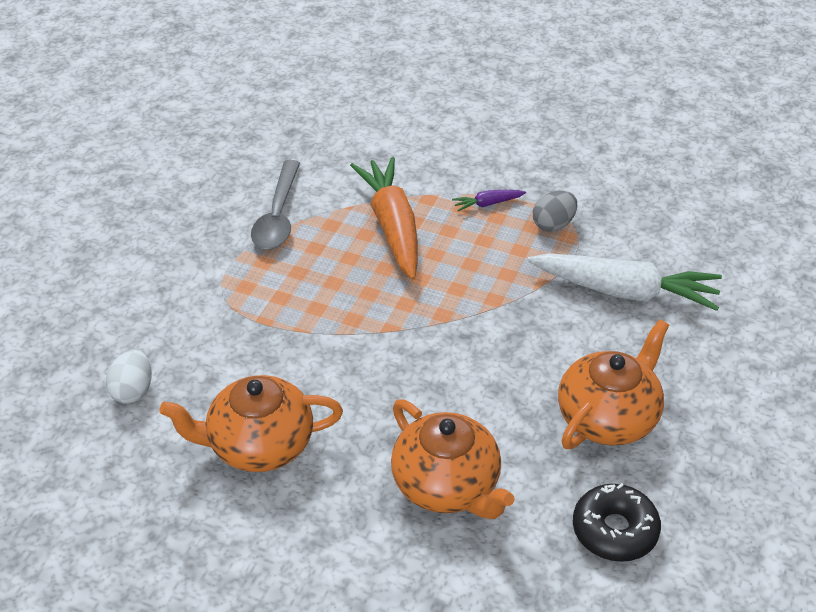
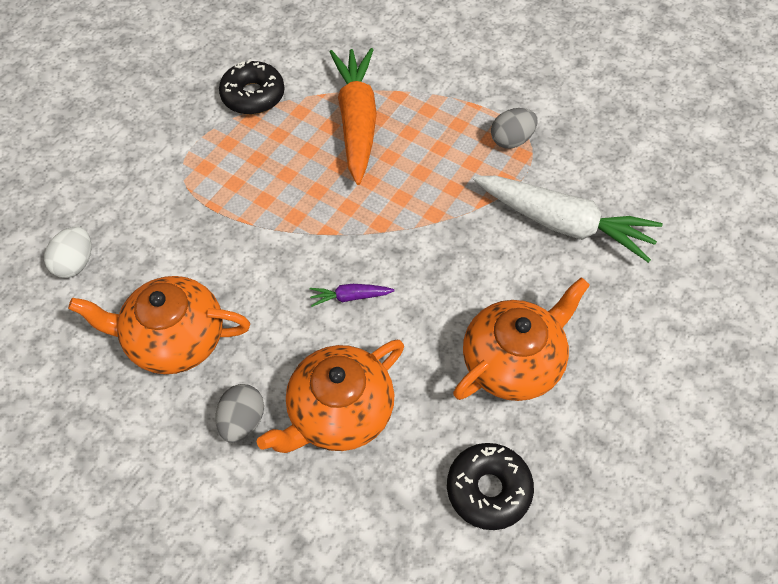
camera: 10 degrees right, 15 degrees up
(278, 216) = (253, 95): grey spoon -> black donut
(351, 507) = (242, 421): none -> grey egg
(447, 486) = (339, 412): orange teapot -> orange teapot turned 75 degrees clockwise
(487, 204) = (453, 108): purple carrot -> purple carrot (350, 297)

